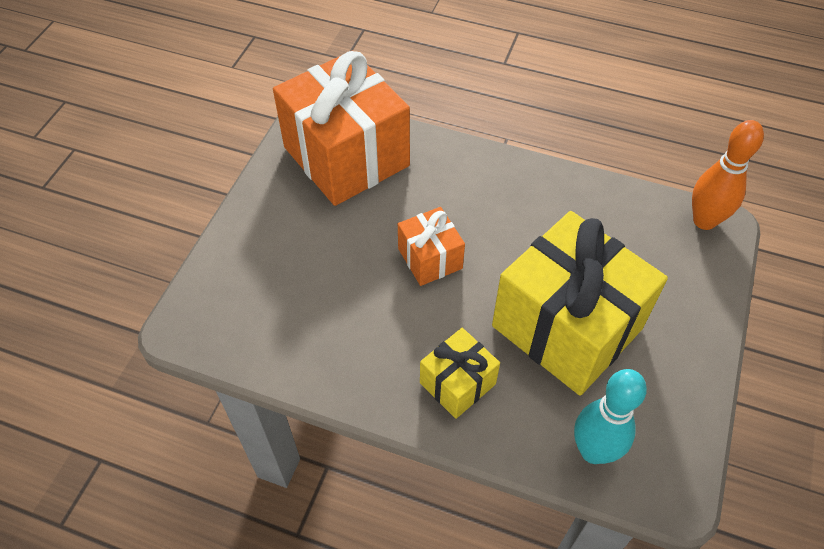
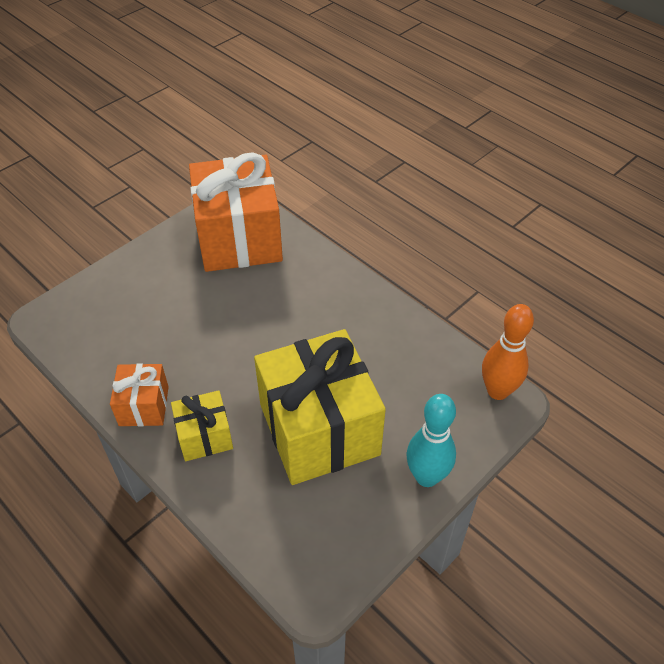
camera: 25 degrees right, 5 degrees down
(430, 258) = (249, 336): orange gift -> orange gift (144, 406)
(593, 451) = (273, 531): turquoise bowling pin -> turquoise bowling pin (426, 476)

